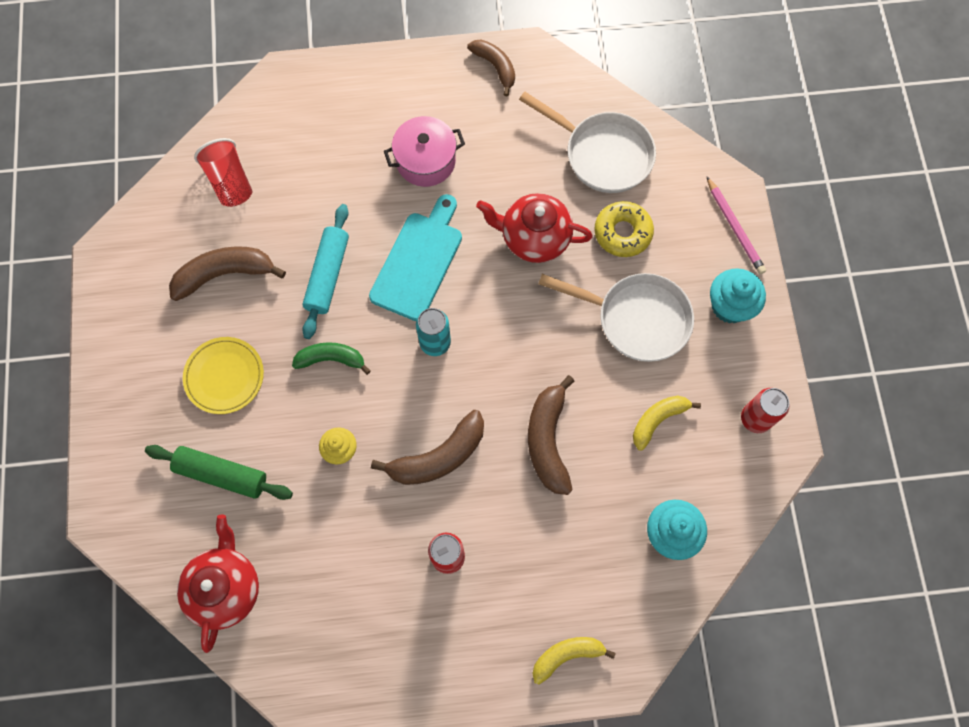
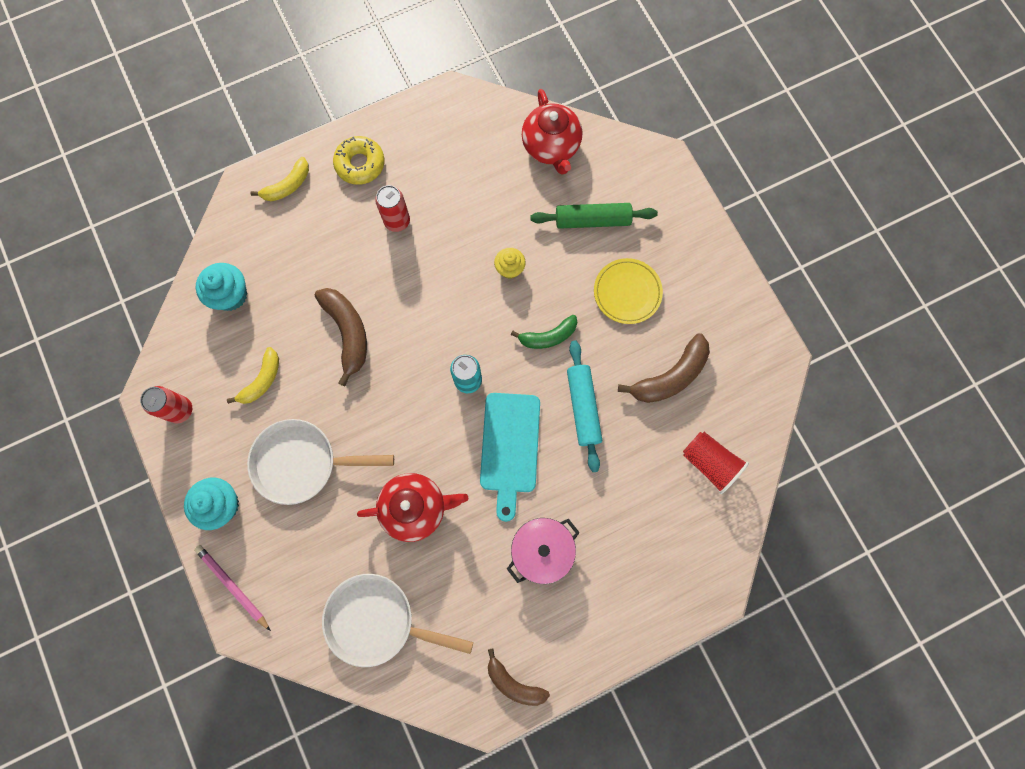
camera: 160 degrees right, 5 degrees up
(438, 456) = (431, 290): brown banana -> none
(622, 233) = (336, 542): yellow donut -> yellow donut (360, 164)

